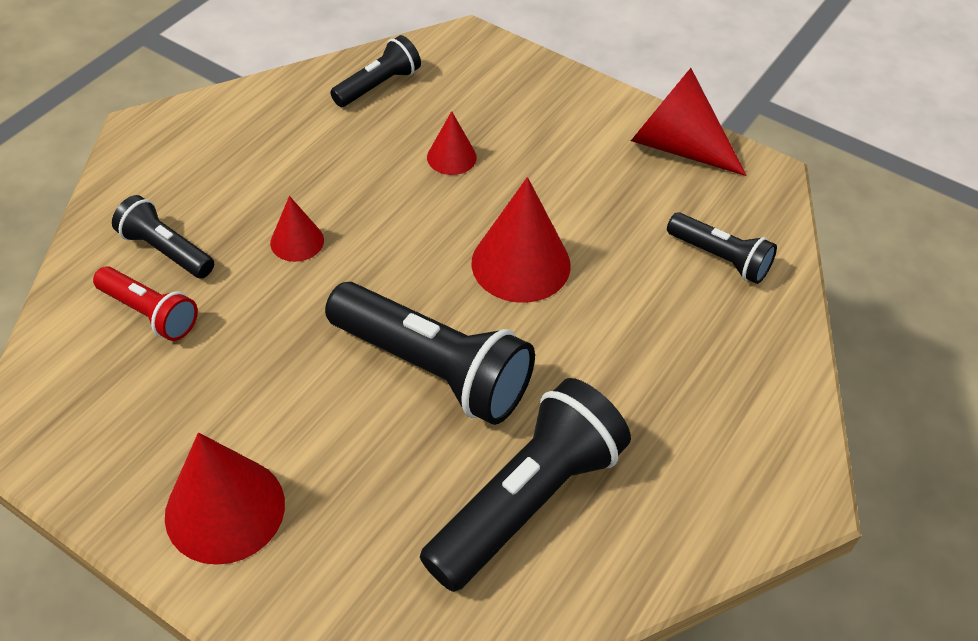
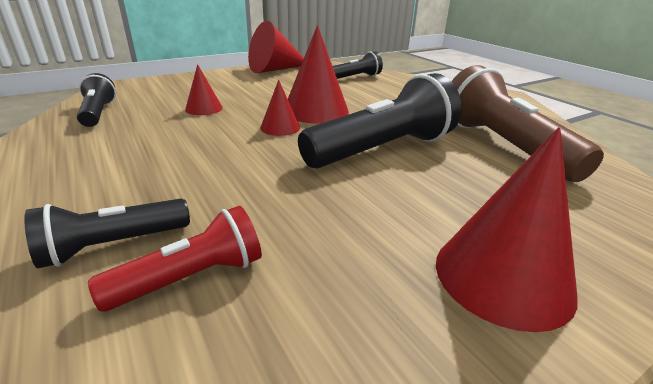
camera: 65 degrees left, 20 degrees down
(297, 241) = (204, 171): red cone -> red cone (280, 127)
(527, 500) = (502, 146): black flashlight -> brown flashlight

